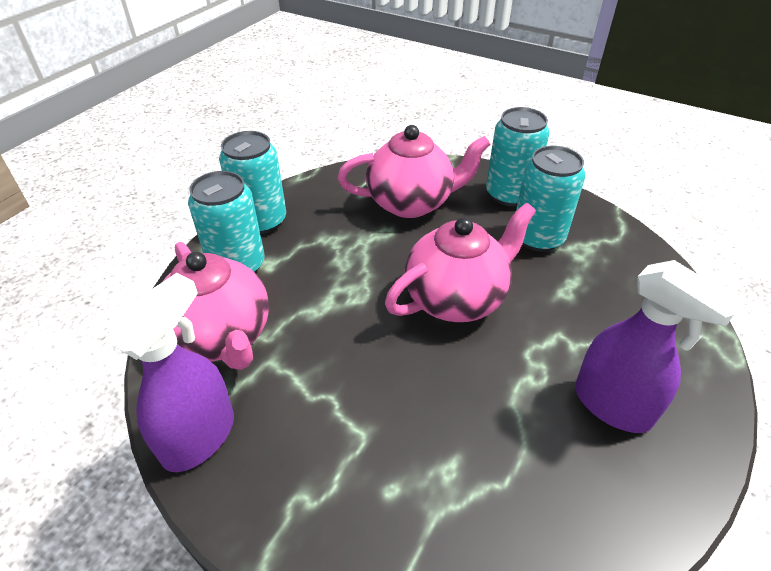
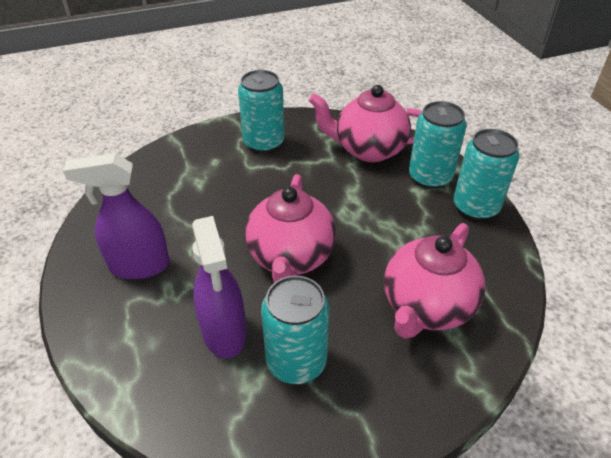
camera: 130 degrees right, 0 degrees up
(199, 437) = (310, 123): purple spray bottle -> purple spray bottle (224, 333)
(509, 194) = (375, 396): turquoise can -> turquoise can (264, 142)

